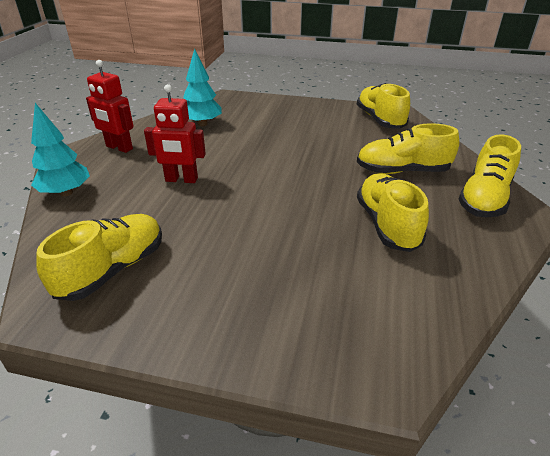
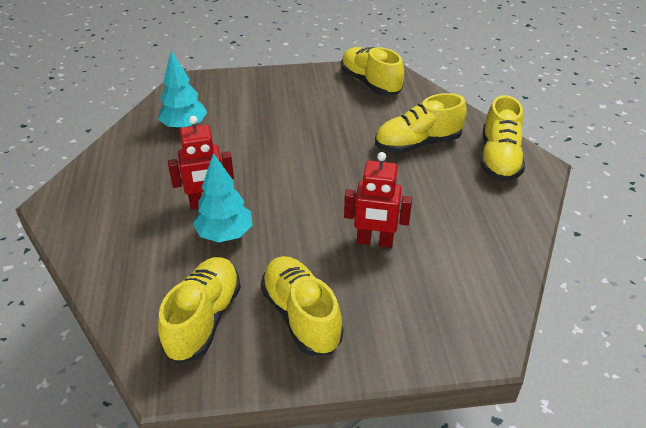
camera: 20 degrees left, 5 degrees up
(66, 193) = (90, 249): turquoise tree -> turquoise tree (225, 234)
(119, 148) = (109, 179): red robot -> red robot (374, 242)
(387, 225) = (428, 207): yellow shoe -> yellow shoe (301, 316)

